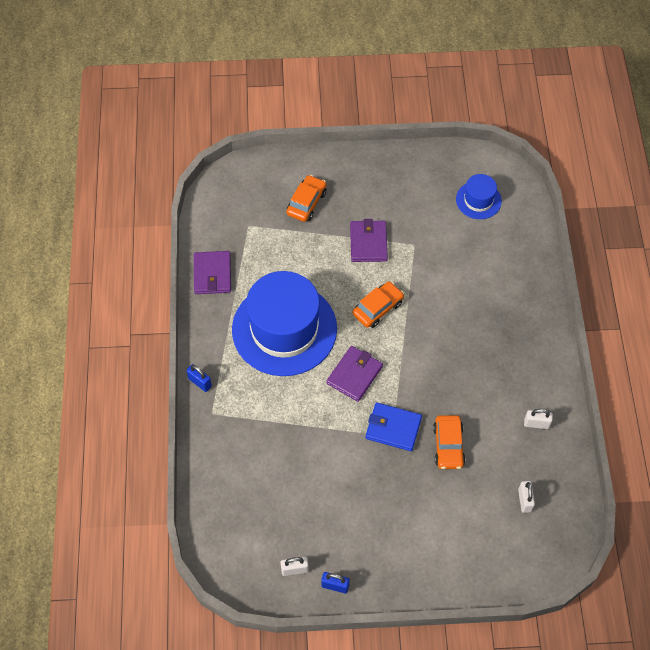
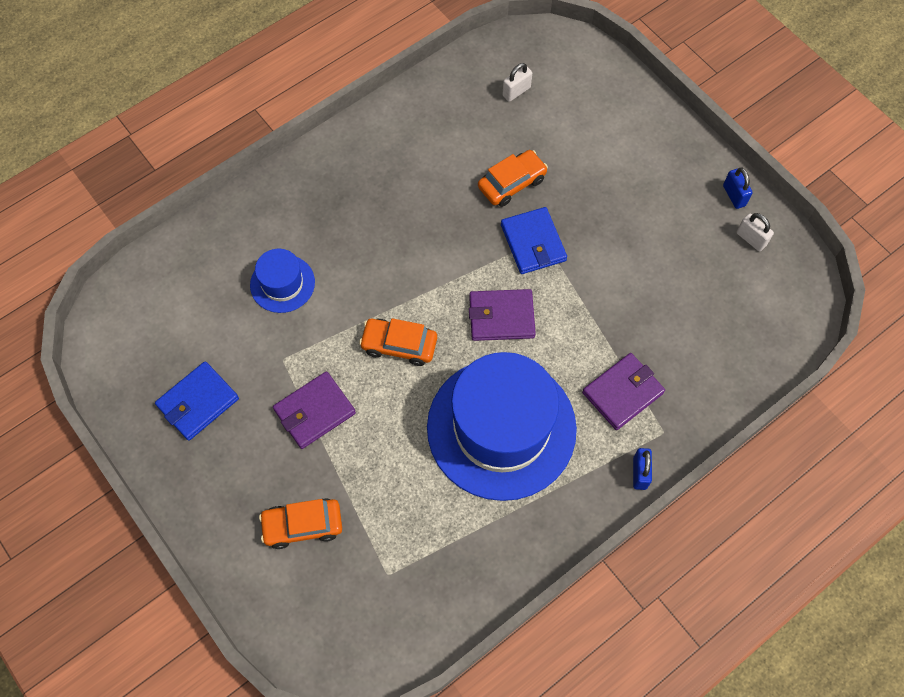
camera: 125 degrees left, 5 degrees up
(212, 274) = (490, 567): purple wallet -> purple wallet (622, 392)
(417, 191) = (198, 402): none -> blue wallet
(478, 200) = (168, 327): blue hat -> blue hat (282, 283)
(536, 424) = (426, 122): white padlock -> none

